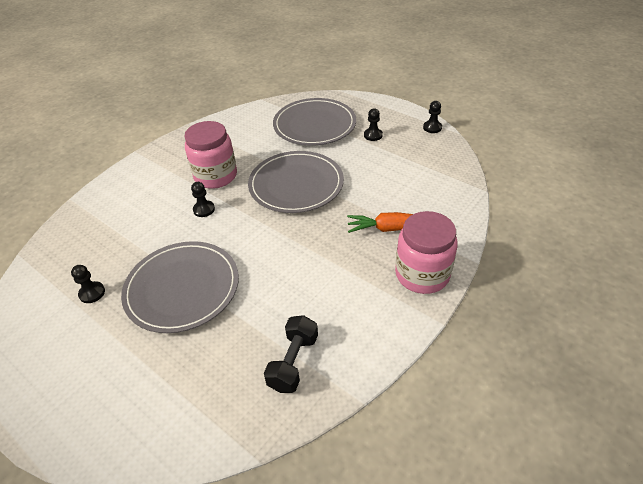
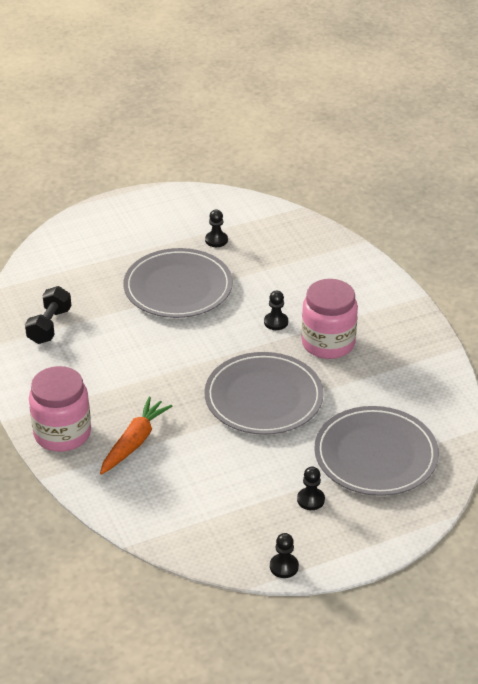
camera: 115 degrees right, 5 degrees down
(293, 362) = (49, 326): black dumbbell -> black dumbbell turned 60 degrees clockwise

